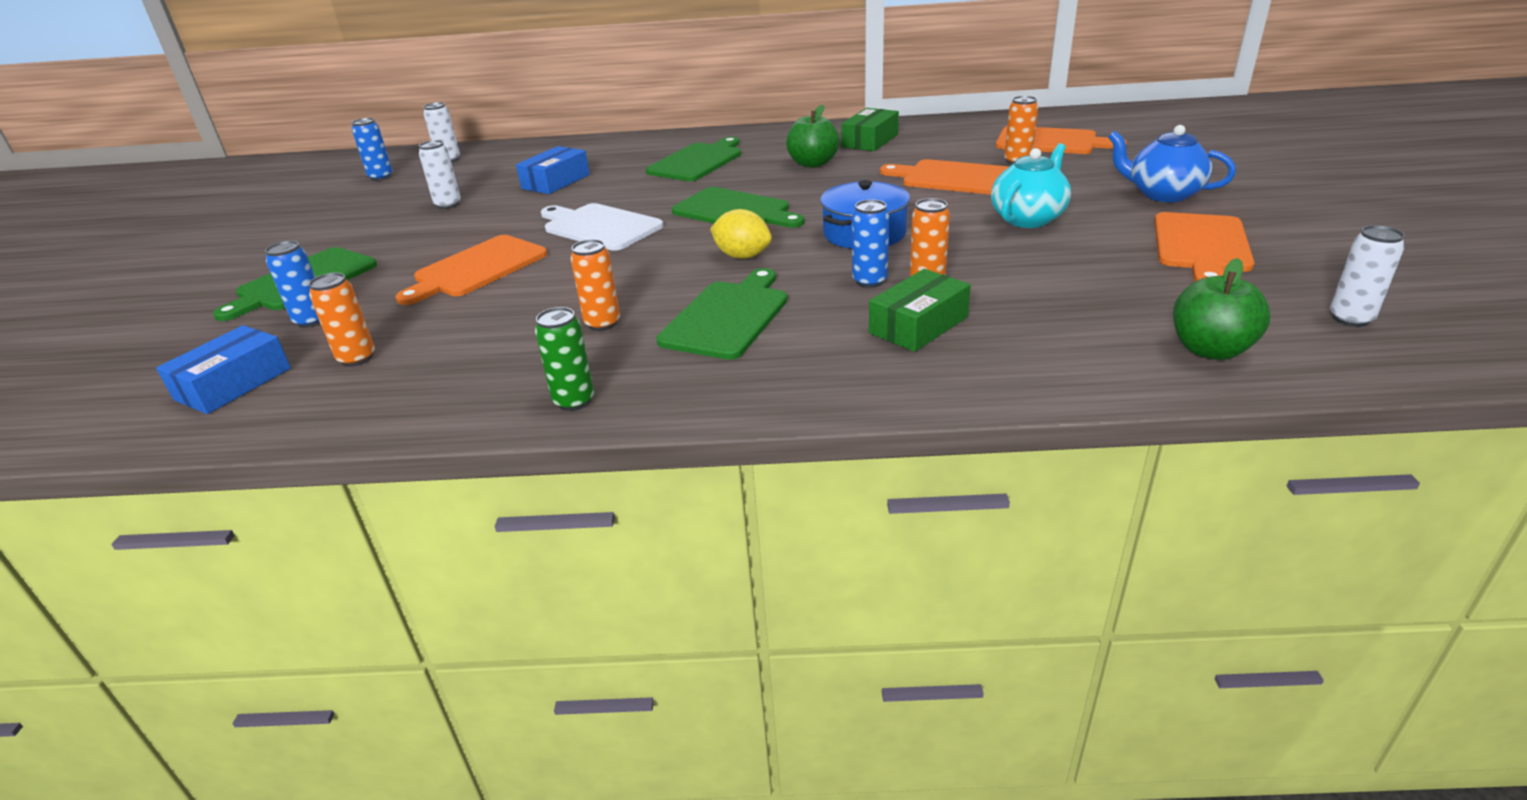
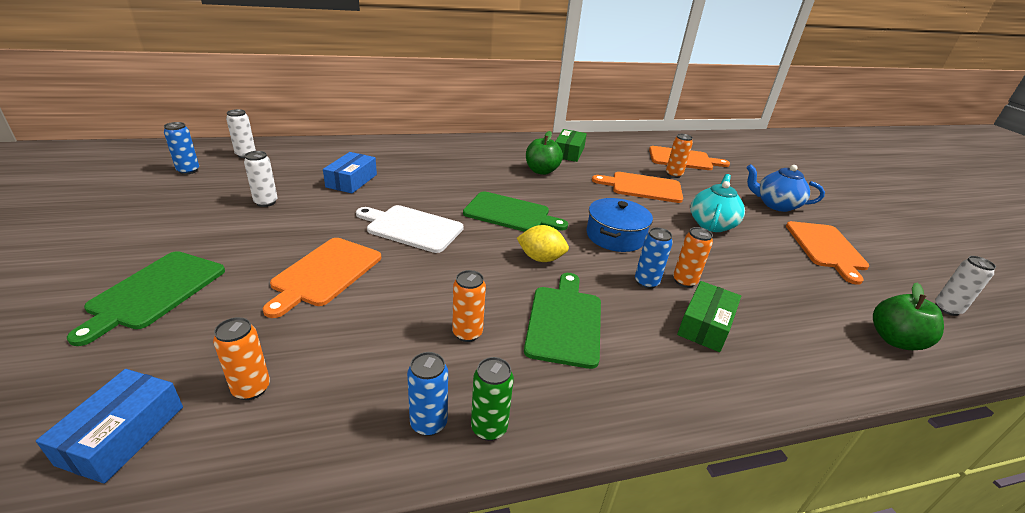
camera: 20 degrees left, 0 degrees up
(312, 321) = (183, 341): blue can -> blue can (428, 423)
(697, 161) = (456, 165): green cutting board -> none

